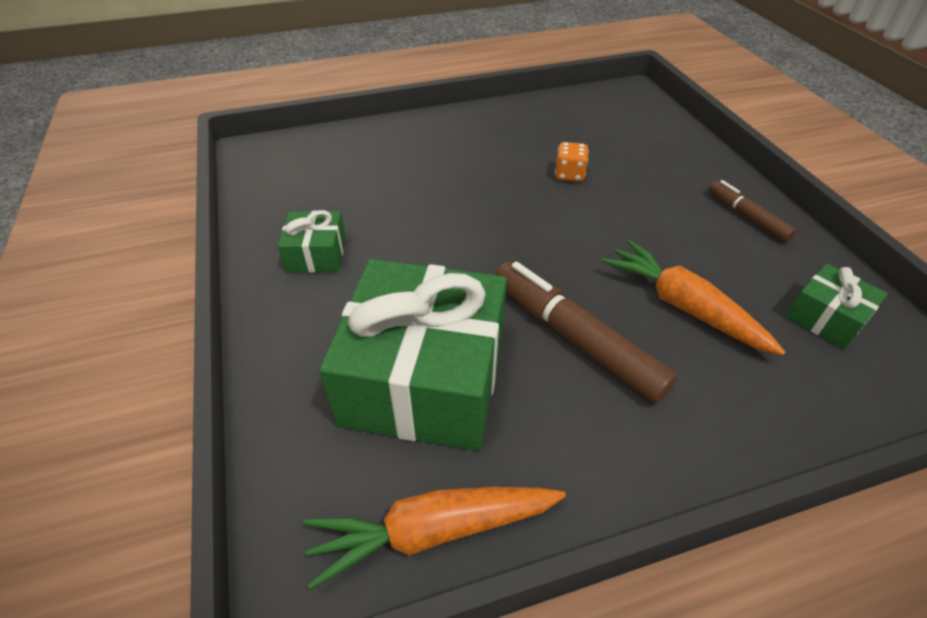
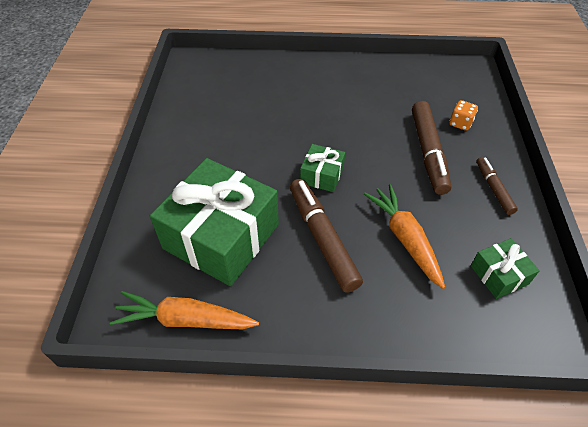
camera: 20 degrees right, 5 degrees up
(316, 254) = (196, 141): green gift -> green gift (322, 175)
(569, 174) = (384, 125): orange dice -> orange dice (460, 123)
(642, 194) = (428, 152): none -> brown marker

